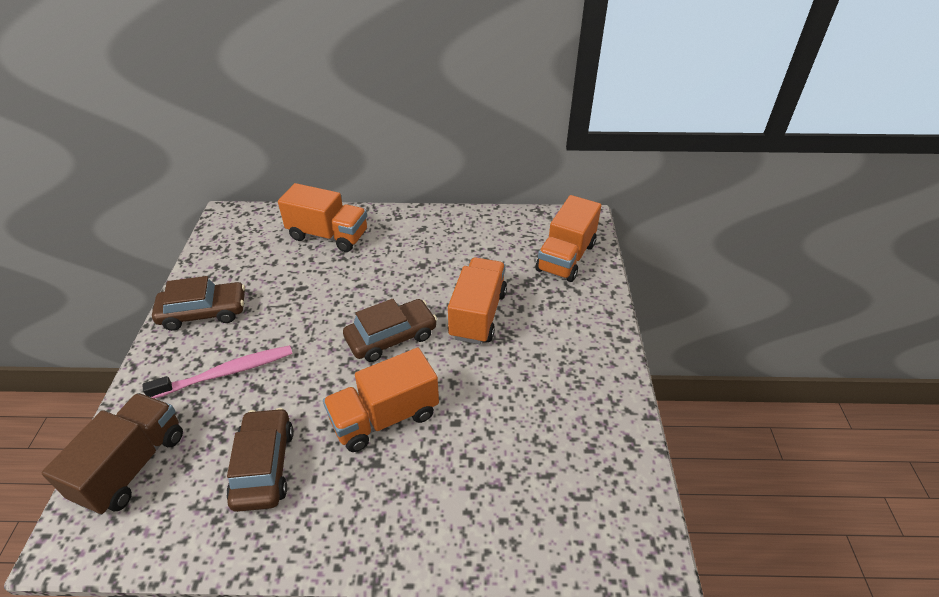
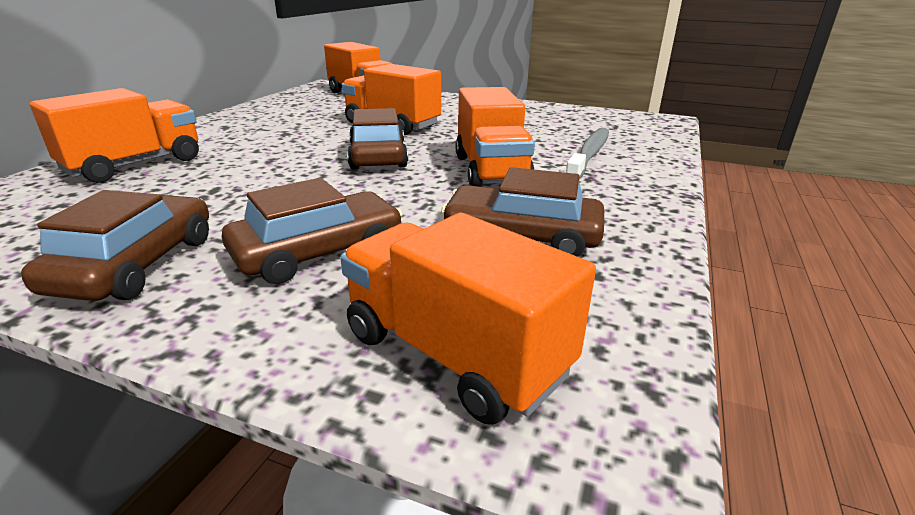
camera: 70 degrees left, 15 degrees down
(132, 466) = (454, 354): brown truck -> orange truck
(226, 373) = (318, 252): pink toothbrush -> brown car
(459, 484) = (589, 155): none -> grey toothbrush

